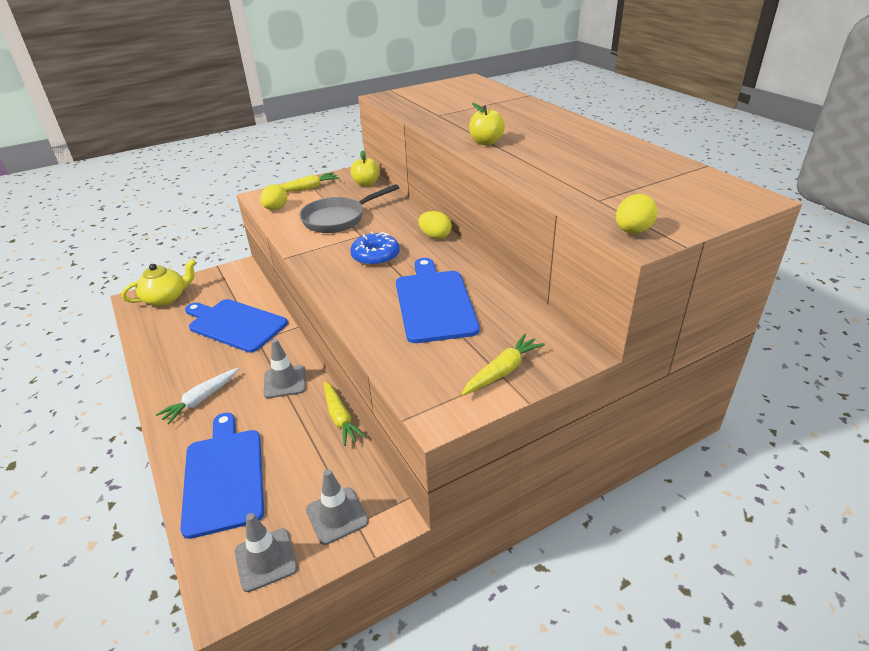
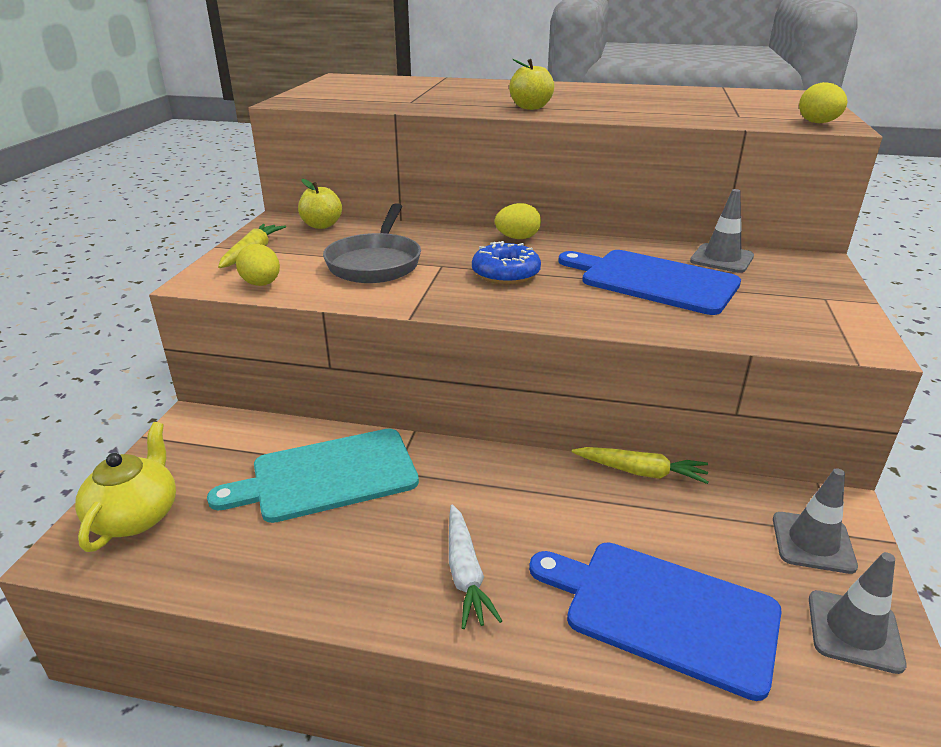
camera: 50 degrees left, 5 degrees down
(235, 324) = (327, 476): blue cutting board -> turquoise cutting board
(285, 382) = (520, 484): grey traffic cone -> grey traffic cone (721, 259)
(502, 371) = (817, 295): yellow carrot -> none

